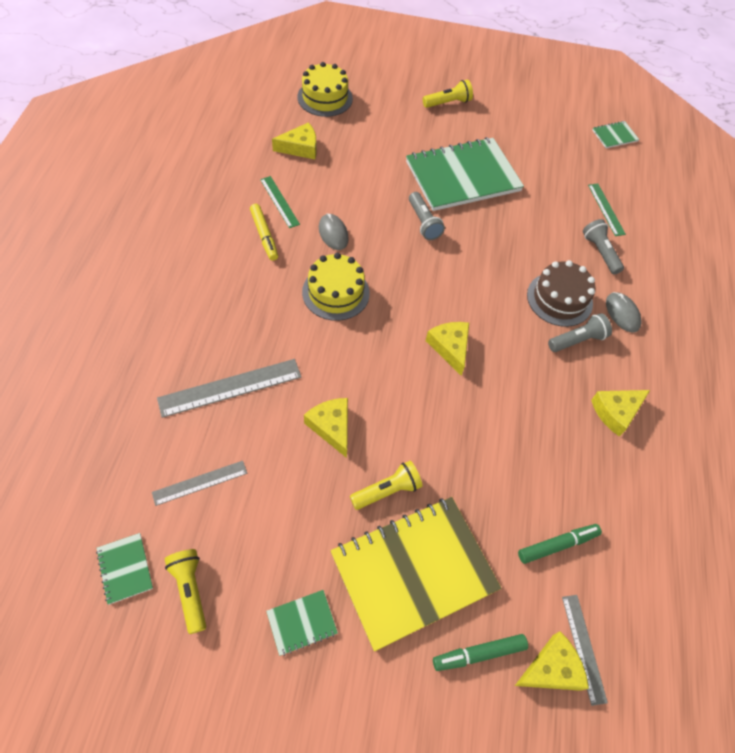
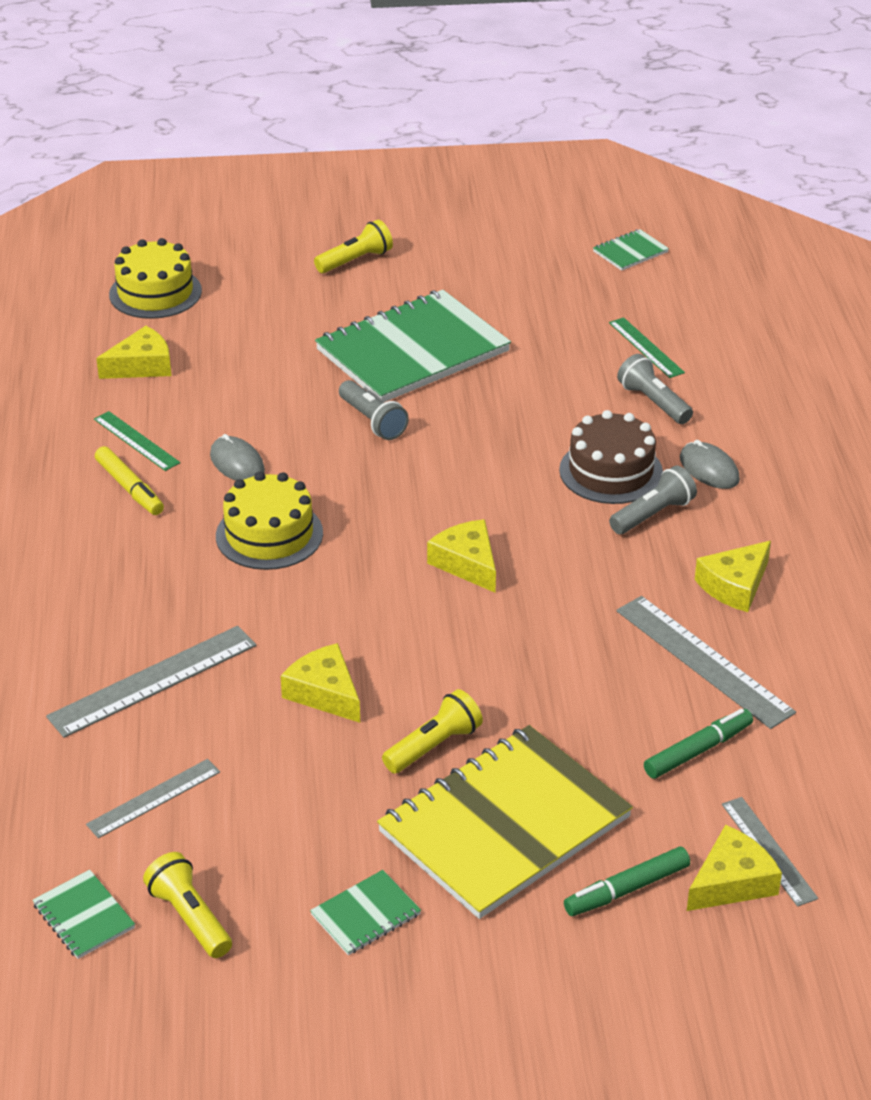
camera: 10 degrees left, 20 degrees down
(580, 469) = (703, 661): none -> grey ruler

